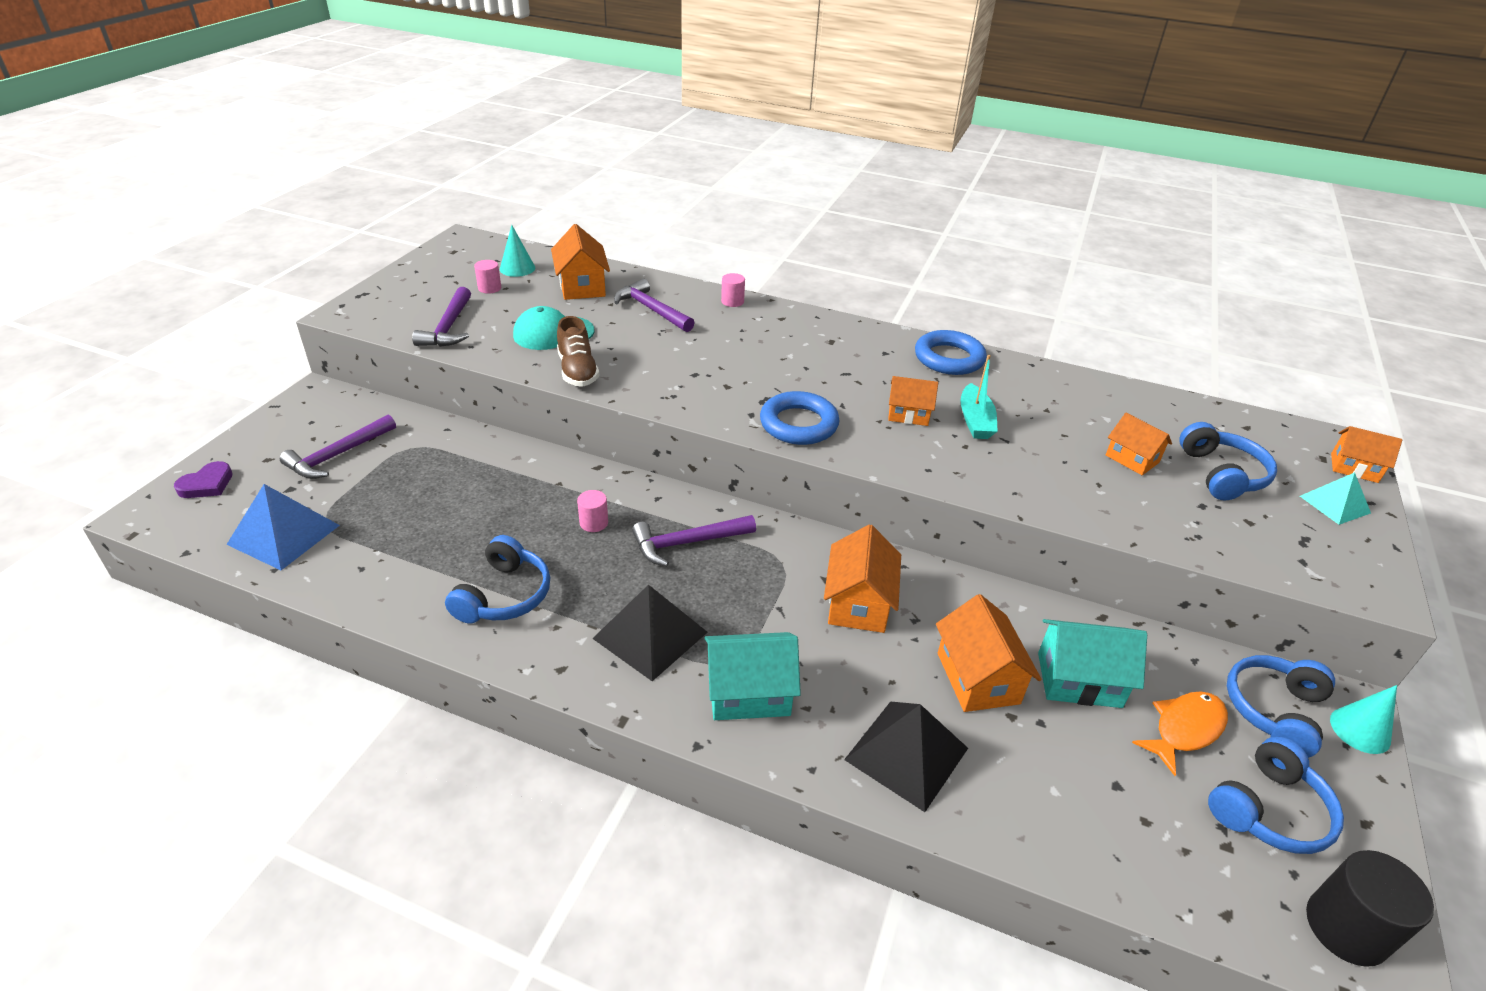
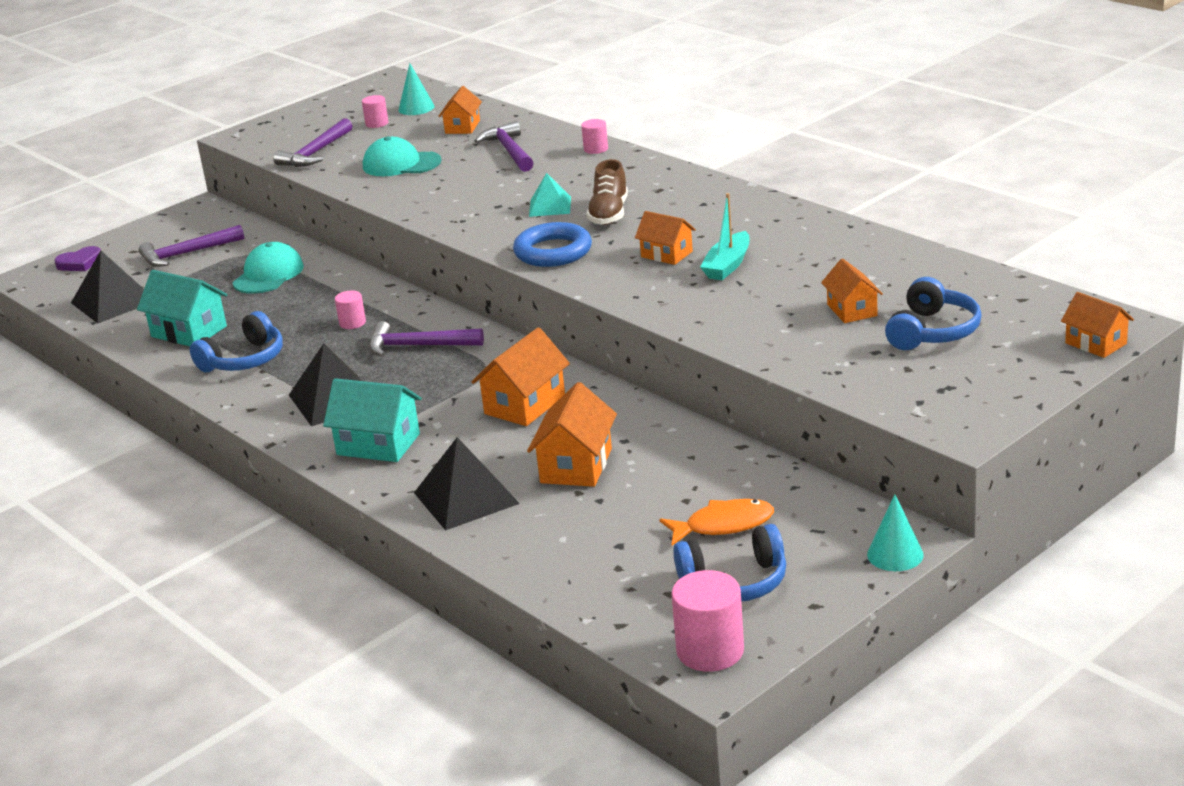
camera: 30 degrees right, 10 degrees down
(284, 534) = (113, 301): blue pyramid -> black pyramid
(454, 471) = (268, 275): none -> turquoise cap
(577, 371) = (396, 195): brown shoe -> brown shoe (609, 214)
(582, 286) = (462, 127): orange house -> orange house, size x0.65
(949, 358) = (765, 213): blue ring -> none
(1079, 680) = (666, 481): turquoise house -> turquoise house (189, 331)
(1274, 711) = (826, 529): blue headphones -> none
(1334, 504) = (1023, 367): turquoise pyramid -> turquoise pyramid (550, 206)
(1346, 928) = (710, 651): black cylinder -> pink cylinder

